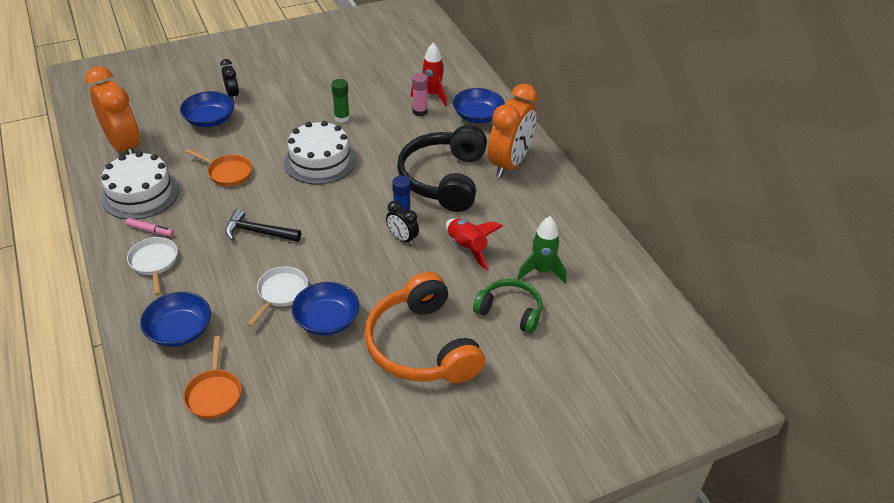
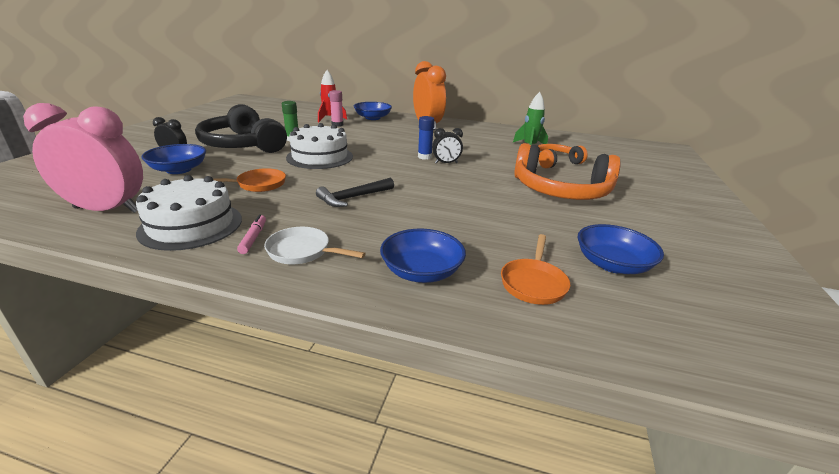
camera: 50 degrees left, 15 degrees down
(124, 147) = (107, 210): orange clock -> pink clock
(150, 230) = (253, 238): pink marker -> pink marker turned 60 degrees counterclockwise
(214, 393) = (533, 283): orange pan -> orange pan turned 75 degrees clockwise
(281, 293) = (440, 213): white pan -> none
(327, 320) = (495, 208): blue bowl -> blue bowl (612, 264)
(444, 179) = (410, 139): black headphones -> black headphones (243, 145)
(467, 248) = (483, 153): red rocket -> none
(510, 311) = (555, 162): green headphones -> orange headphones

